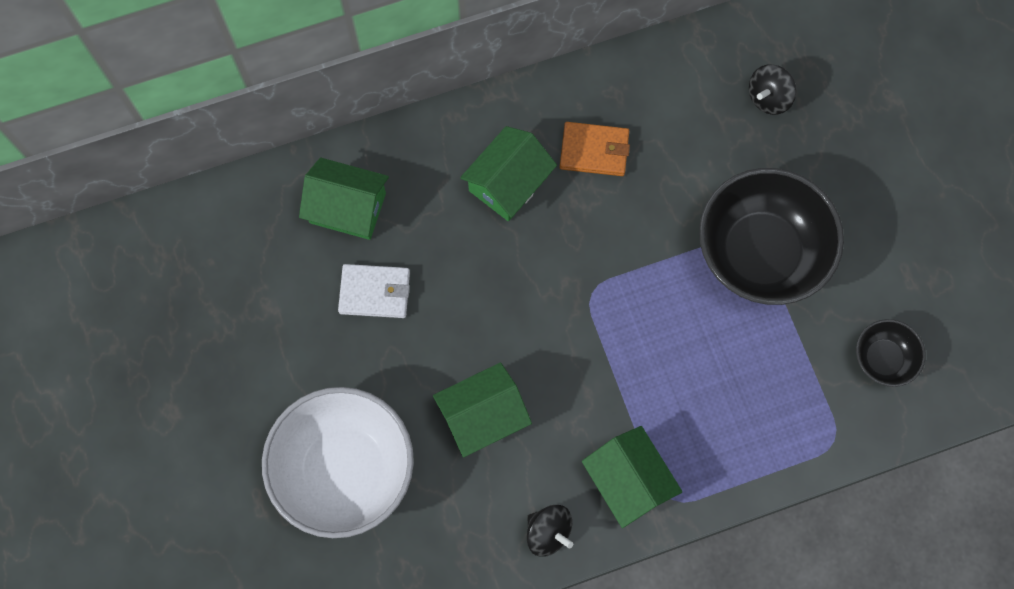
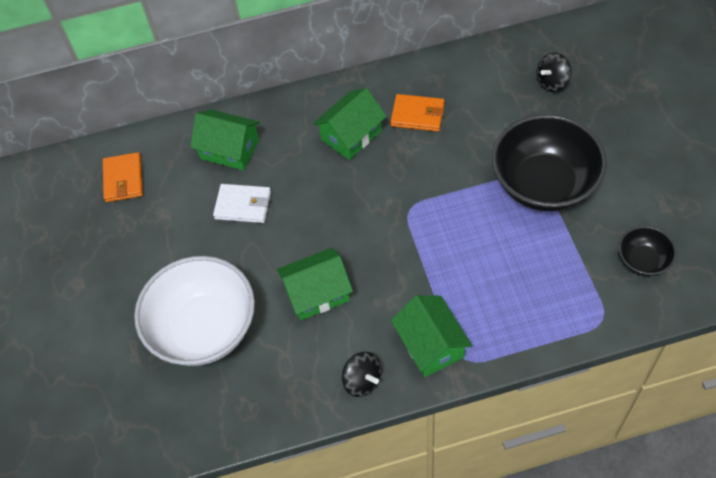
camera: 10 degrees right, 15 degrees down
(209, 256) = (123, 179): none -> orange wallet

